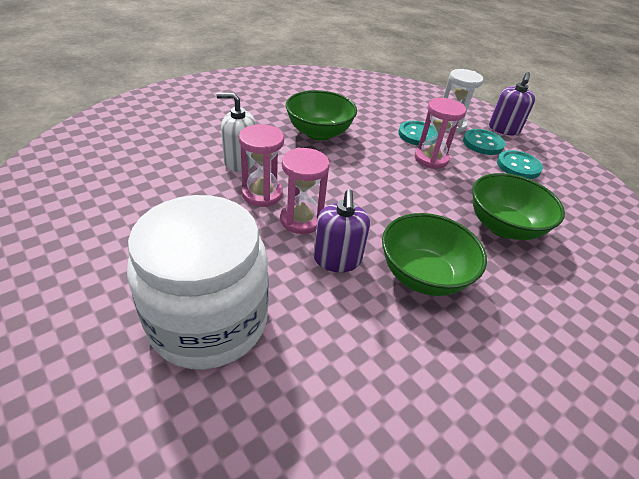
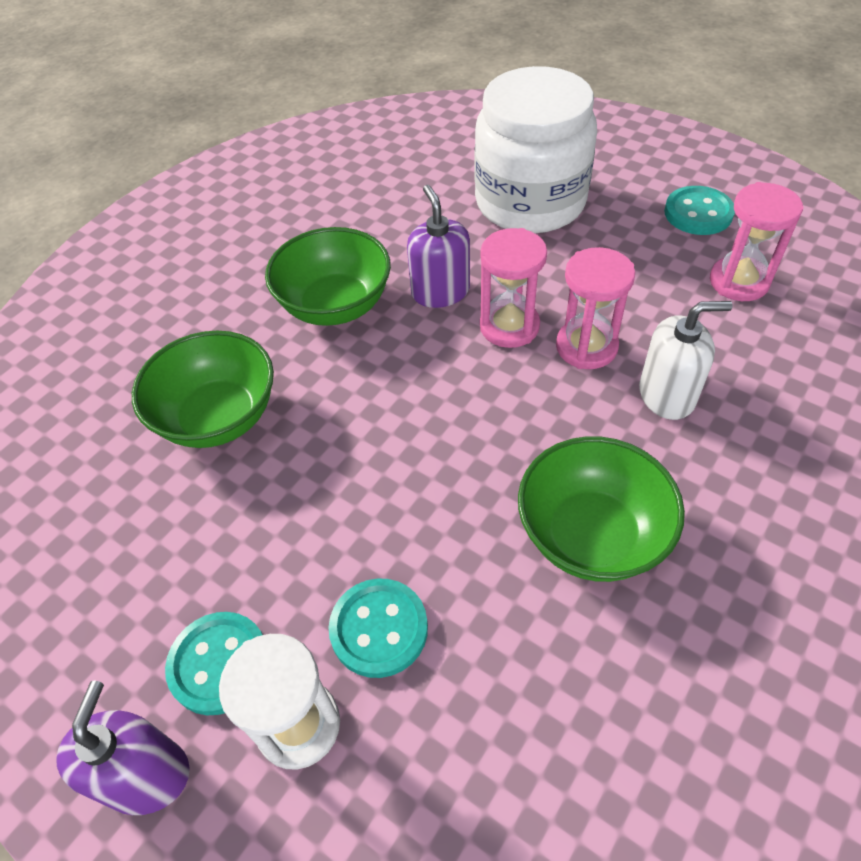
camera: 170 degrees right, 10 degrees up
(431, 159) = (341, 545): pink hourglass -> pink hourglass (739, 282)
(518, 166) = (150, 600): turquoise button -> turquoise button (698, 213)

